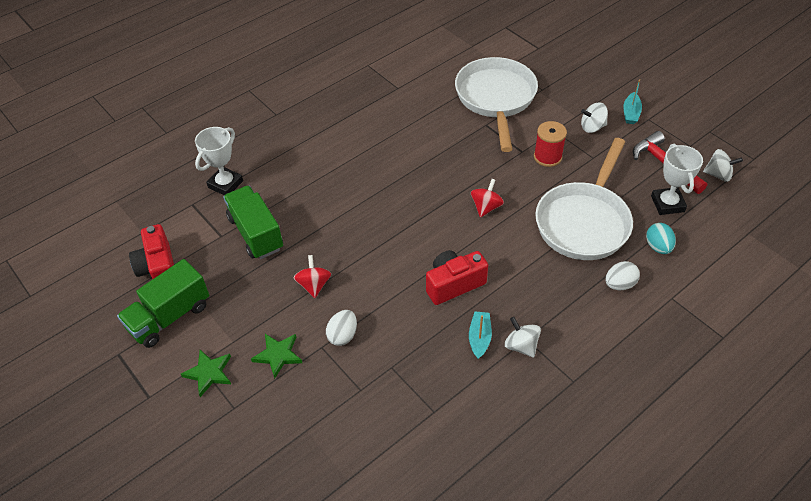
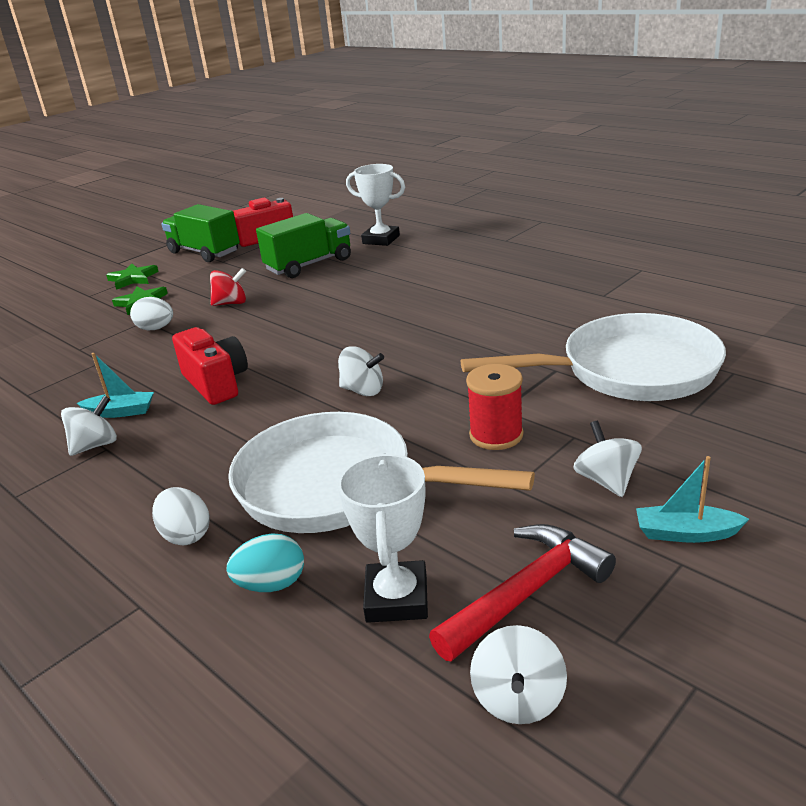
camera: 85 degrees right, 20 degrees down
(486, 207) = (363, 390): red spinning top -> white spinning top
(667, 204) = (396, 598): white trophy -> white trophy turned 75 degrees counterclockwise

